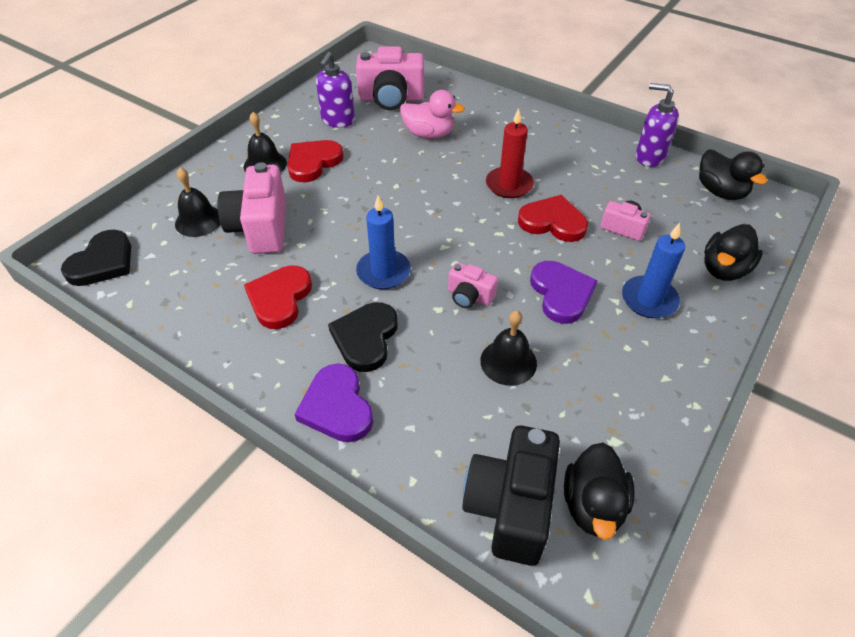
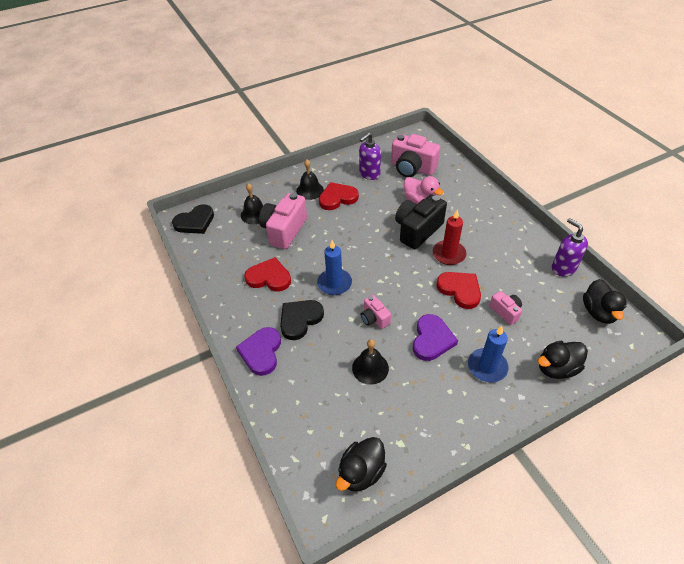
camera: 30 degrees right, 0 degrees up
(279, 298) = (269, 277): red heart -> red heart turned 60 degrees clockwise
(510, 506) = (316, 449): black camera -> black camera (417, 230)

